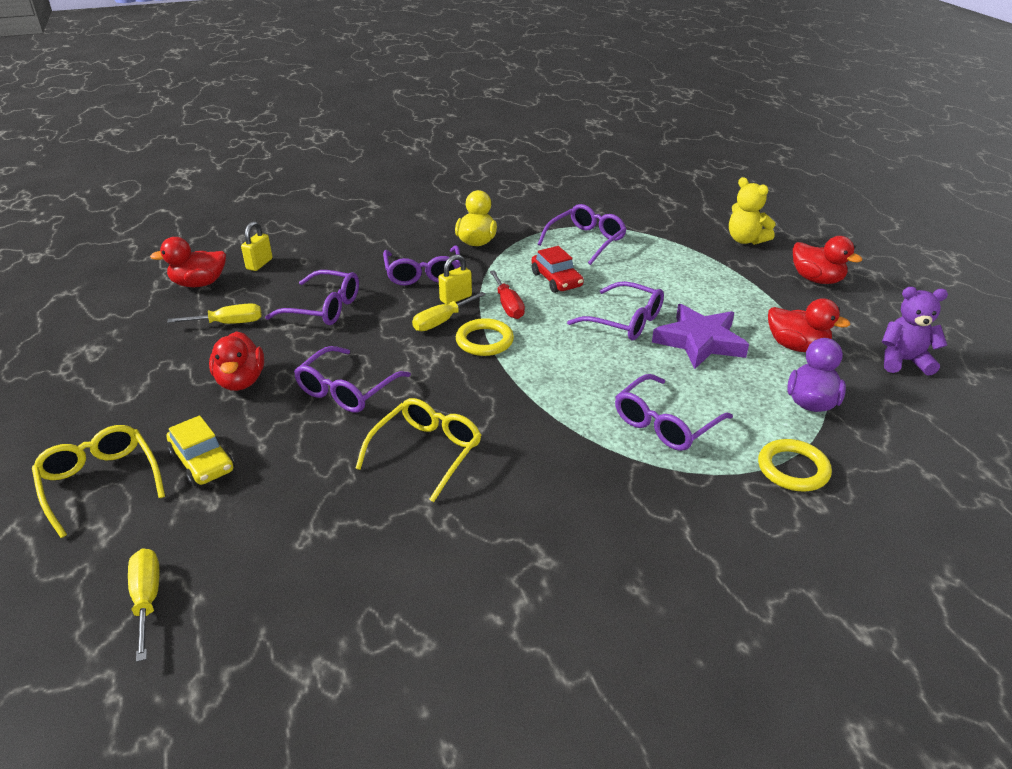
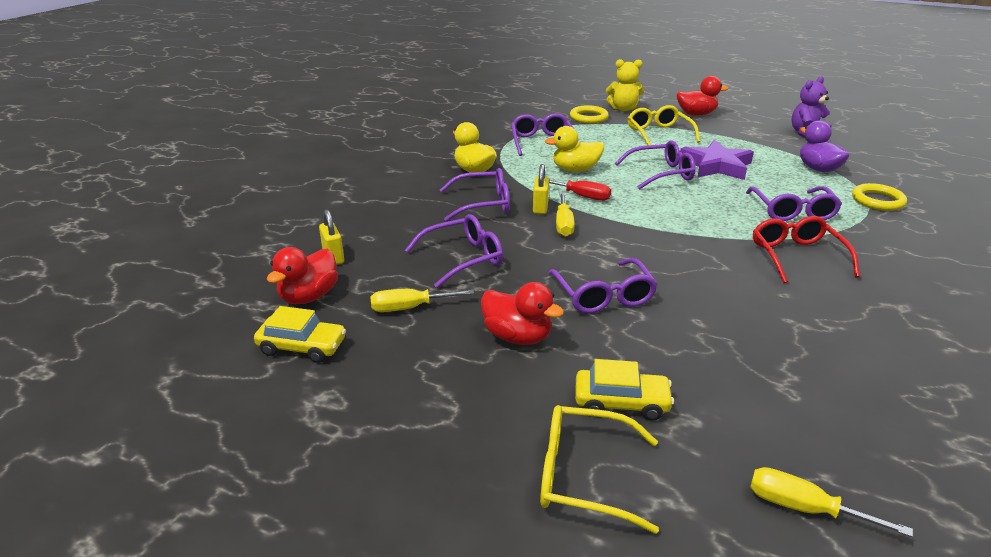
camera: 45 degrees left, 5 degrees down
(140, 313) = (302, 346): none -> yellow car
(229, 323) = (409, 308): yellow screwdriver -> yellow screwdriver turned 135 degrees counterclockwise
(423, 273) = (483, 204): purple glasses -> purple glasses turned 45 degrees counterclockwise
(426, 452) = (731, 297): yellow glasses -> yellow glasses (658, 134)
(484, 341) = (615, 221): yellow ring -> yellow ring (588, 117)
(556, 280) = (575, 170): red car -> yellow duck
(563, 460) = (796, 256): none -> red glasses
(796, 346) = (758, 148): red duck -> none

